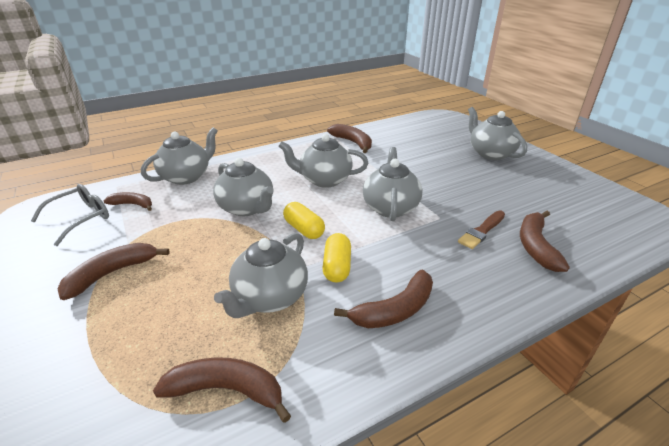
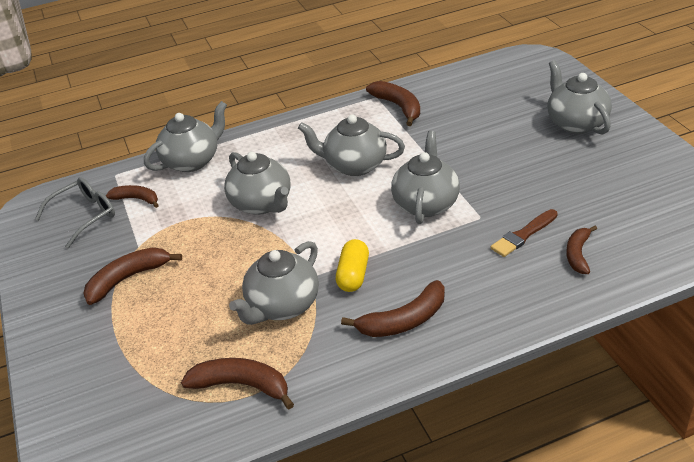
camera: 10 degrees right, 5 degrees up
(304, 229) = (323, 231): yellow capsule -> none
(536, 246) = (578, 254): brown banana -> brown banana, size x0.66

